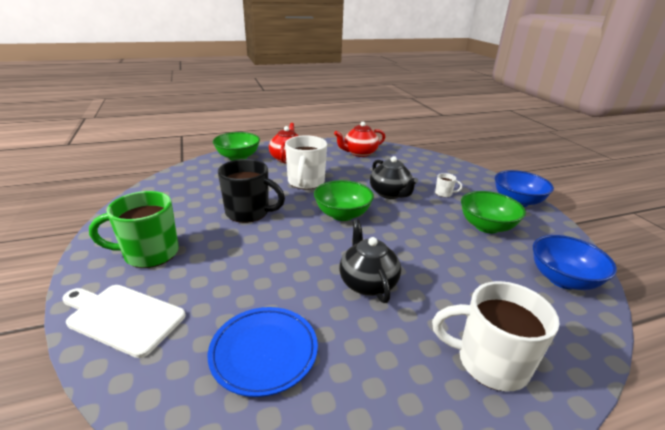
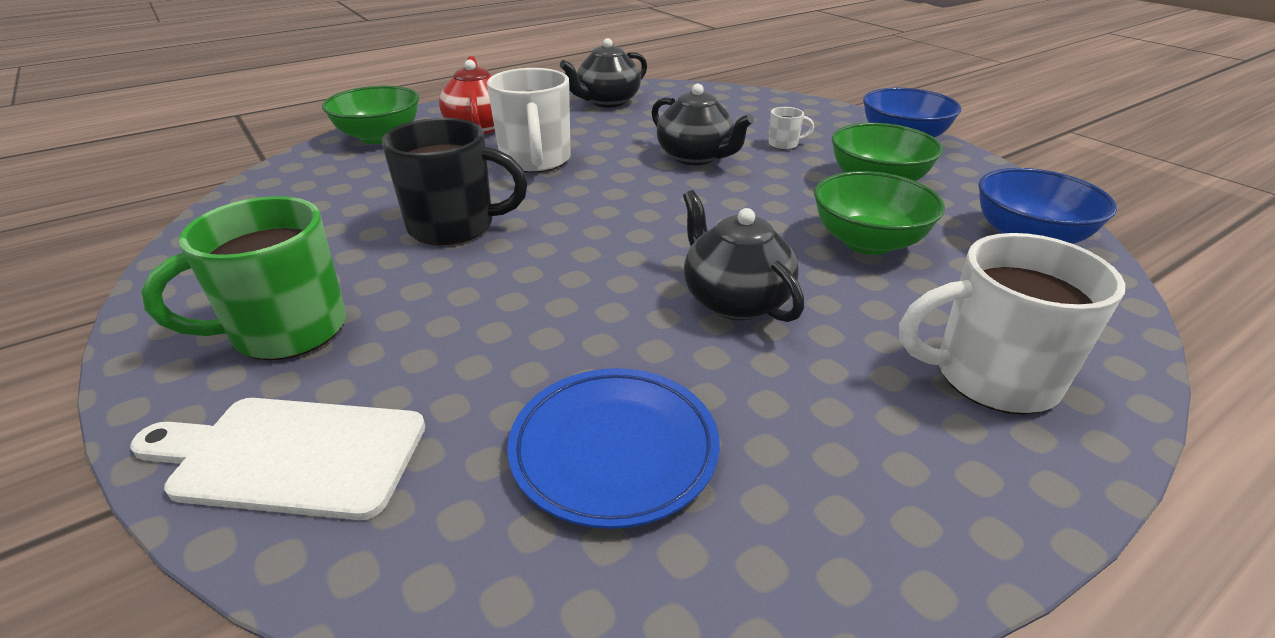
camera: 15 degrees left, 5 degrees up
(342, 214) = (631, 202): green bowl -> green bowl (867, 242)
(359, 153) = (607, 102): red teapot -> black teapot

